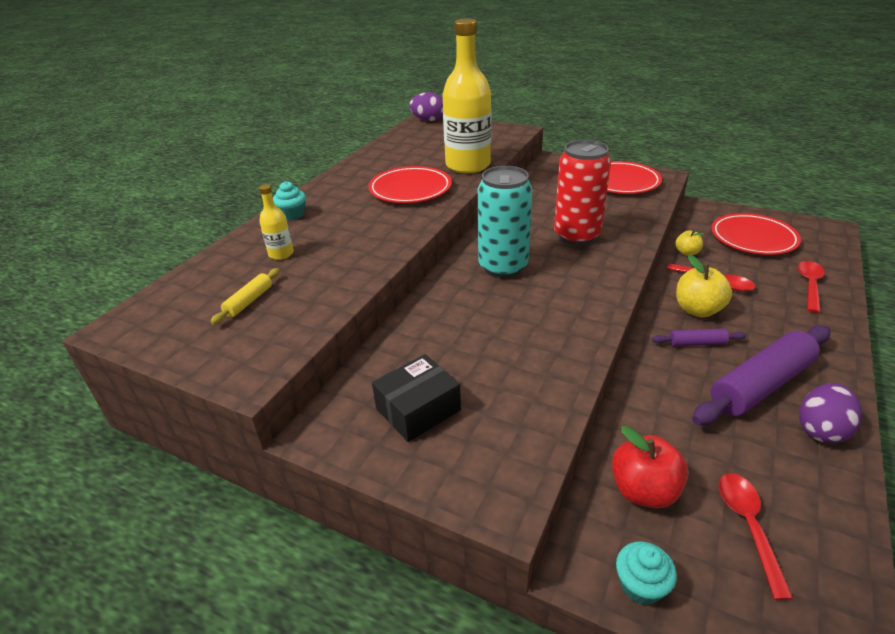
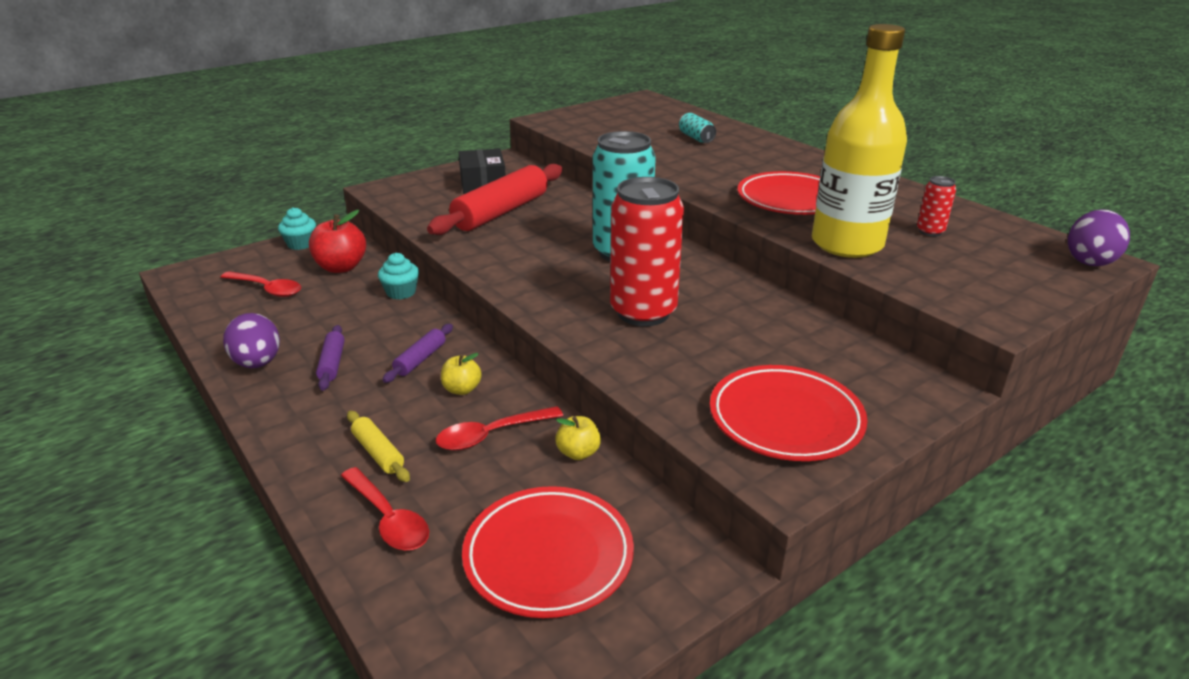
camera: 115 degrees right, 5 degrees down
(249, 301) = (632, 125): yellow rolling pin -> yellow rolling pin (378, 453)
(281, 254) = (696, 138): yellow bottle -> turquoise can
(292, 215) = (773, 148): turquoise cupcake -> turquoise cupcake (401, 292)
(425, 150) = (930, 231): none -> red can
(484, 359) = (501, 212): none -> red rolling pin
(697, 310) = (462, 389): yellow apple -> yellow apple, size x0.58
(760, 384) = (332, 363): purple rolling pin -> purple rolling pin, size x0.46

